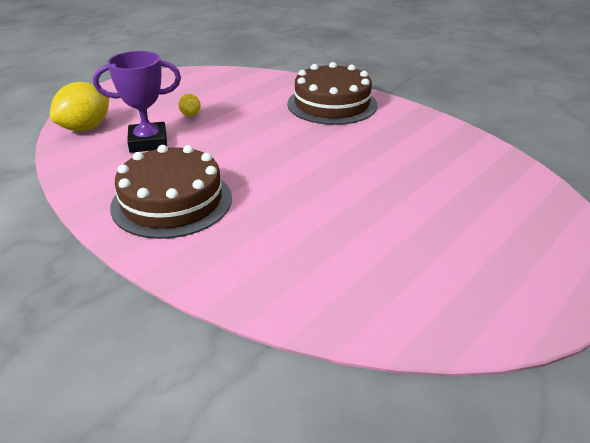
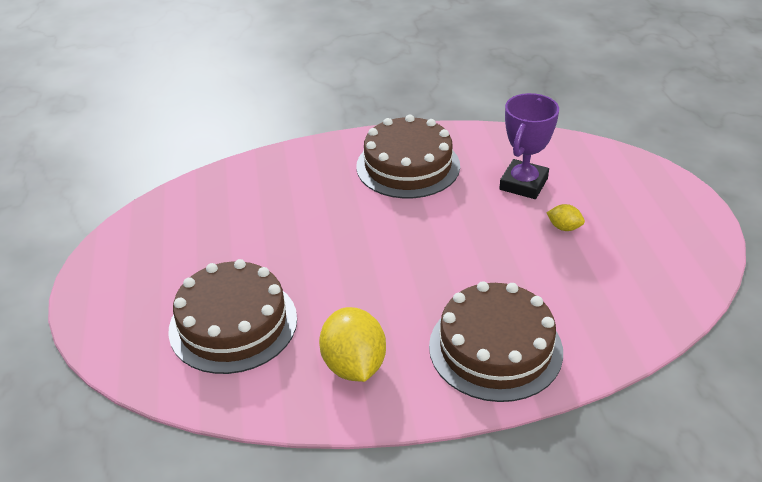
camera: 130 degrees right, 5 degrees up
(85, 128) = (589, 159): yellow lemon -> yellow lemon (354, 365)
(462, 191) = (233, 324): none -> brown cake

